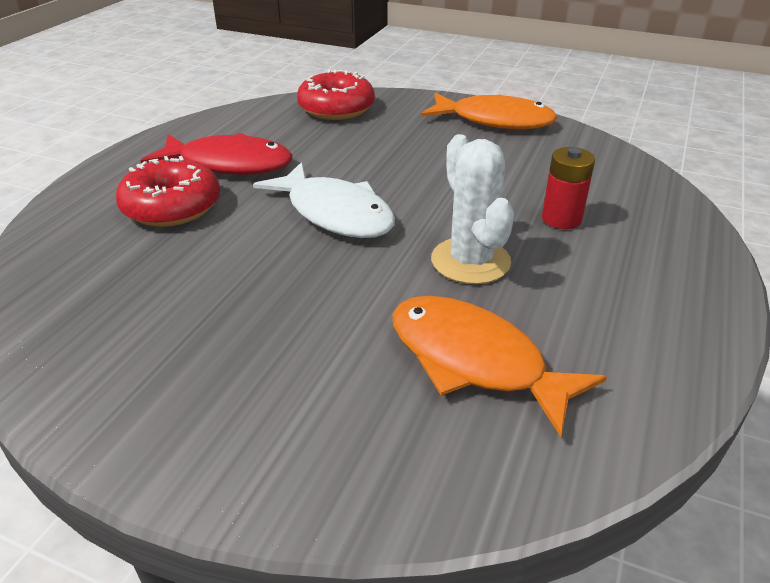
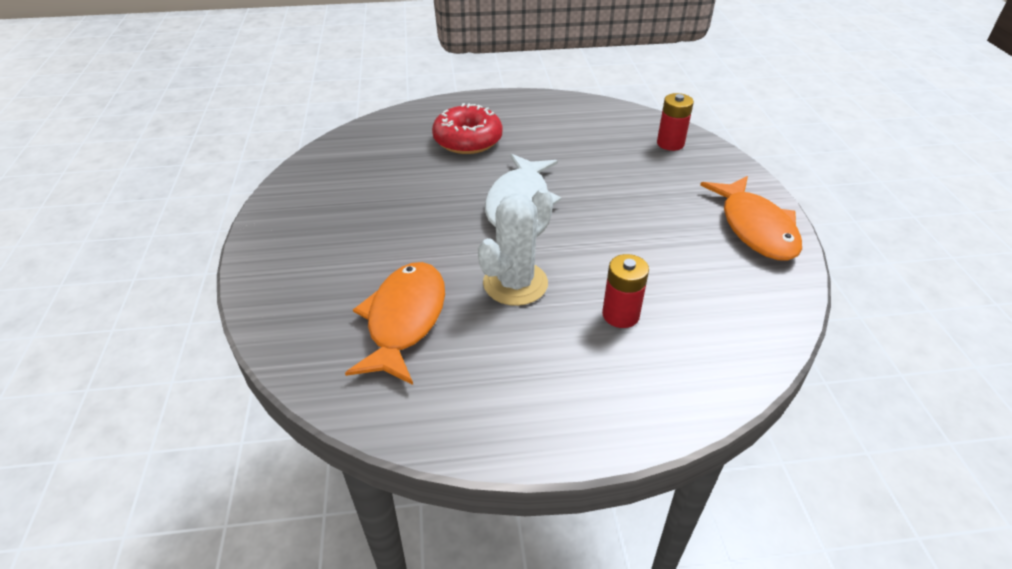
camera: 60 degrees right, 5 degrees up
(229, 164) = (537, 136): red fish -> none
(336, 108) = (670, 143): red donut -> red battery

